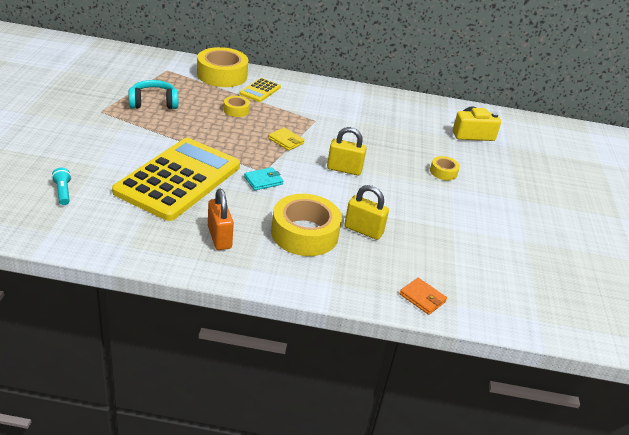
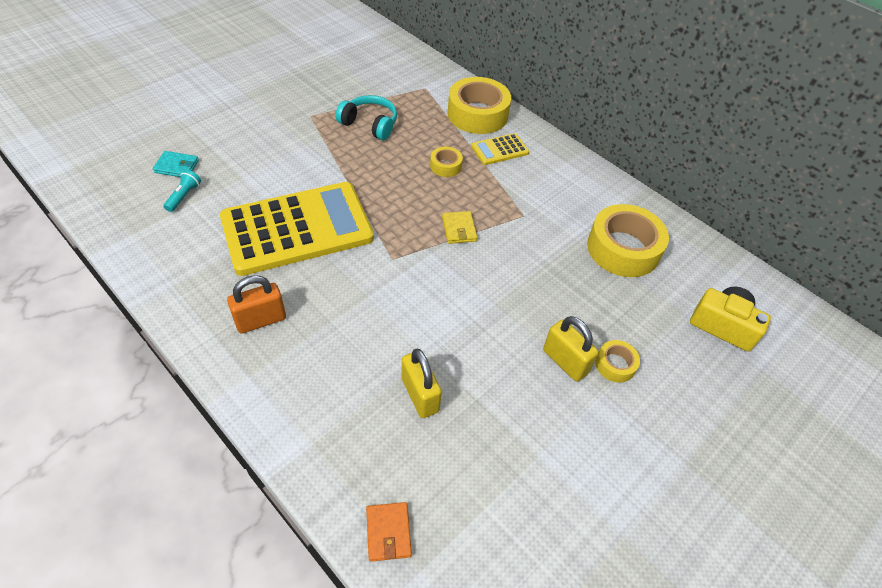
camera: 40 degrees right, 15 degrees up
(219, 237) = (261, 320): orange padlock -> orange padlock turned 45 degrees clockwise
(263, 181) = (379, 271): turquoise wallet -> turquoise wallet (176, 166)
(304, 233) = (350, 363): yellow tape -> yellow tape (623, 249)
(344, 169) = (487, 299): yellow padlock -> yellow padlock (565, 361)

